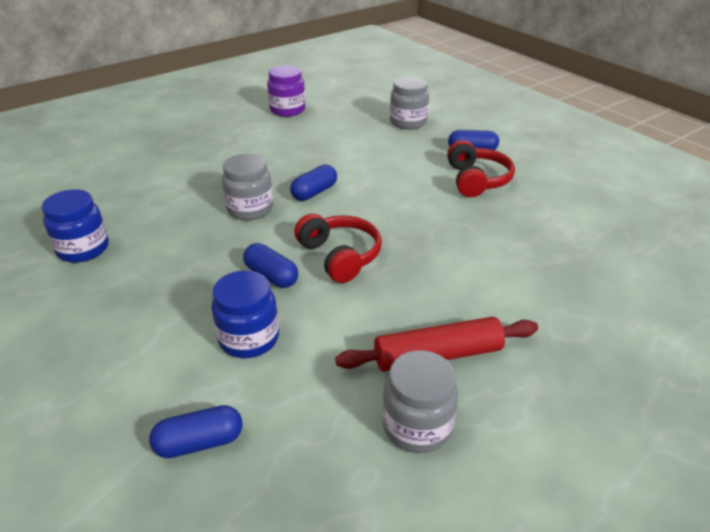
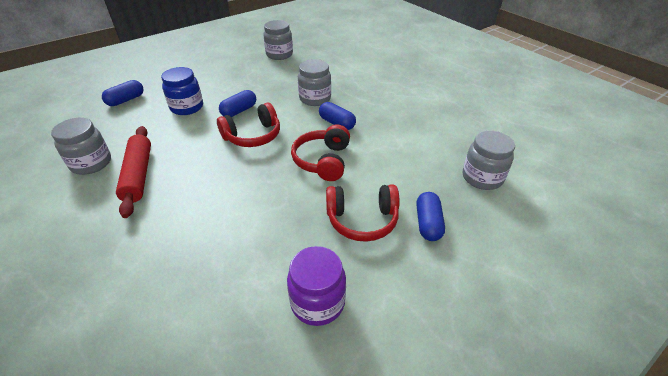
camera: 90 degrees right, 5 degrees up
(83, 249) = (279, 55): blue jar -> grey jar
(199, 442) = (126, 100): blue capsule -> blue capsule turned 60 degrees clockwise
(287, 110) = (478, 105): purple jar -> purple jar (317, 302)
(391, 201) = (323, 161): none -> red headphones

